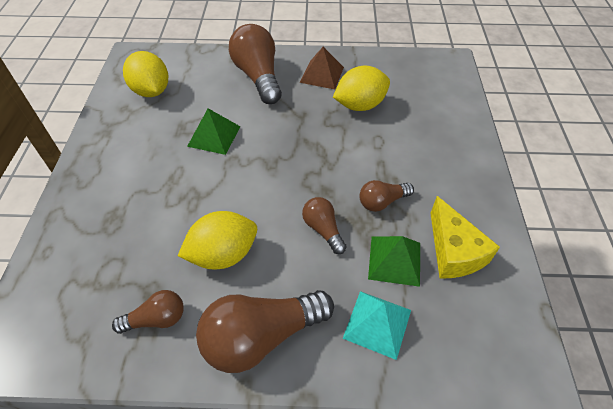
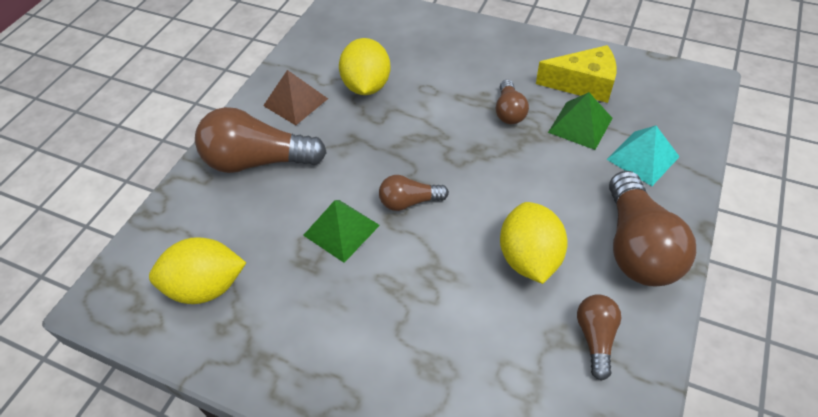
camera: 65 degrees left, 0 degrees up
(323, 229) = (526, 165): brown light bulb -> brown light bulb (409, 202)

